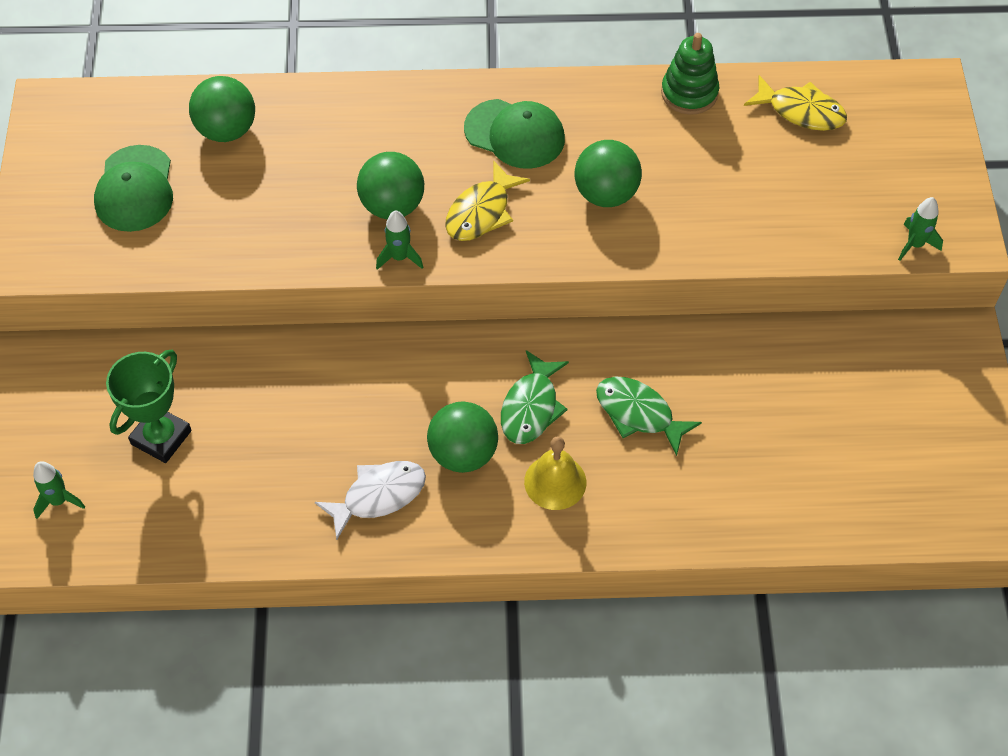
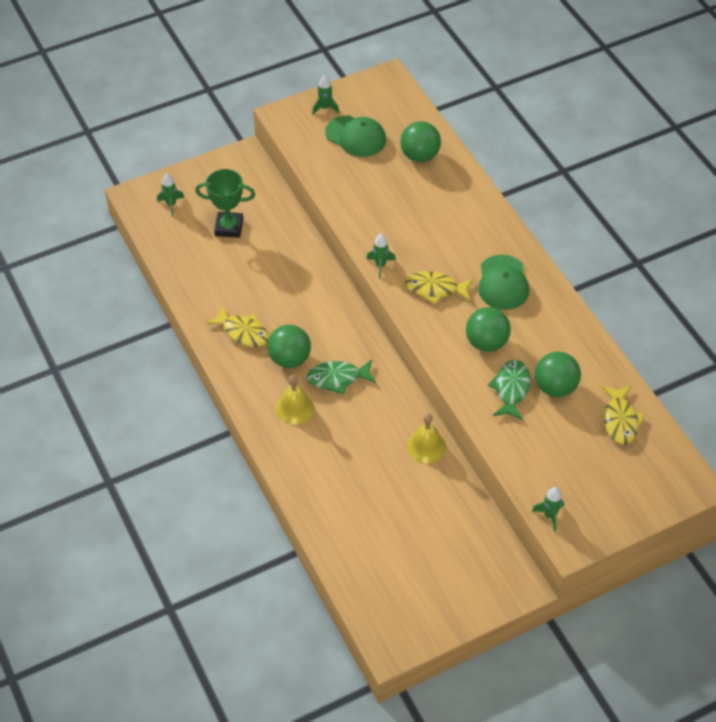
camera: 65 degrees right, 5 degrees down
(49, 203) = (325, 108): none -> green rocket
(135, 189) = (356, 136): green cap -> green cap turned 120 degrees counterclockwise
(378, 496) = (243, 332): white fish -> yellow fish
(392, 206) = (414, 248): green ball -> green ball (555, 387)
(639, 414) = (362, 431): green fish -> green fish (511, 389)
(689, 93) = (594, 356): green stacking toy -> none
(700, 349) = (426, 446): none -> yellow bell

